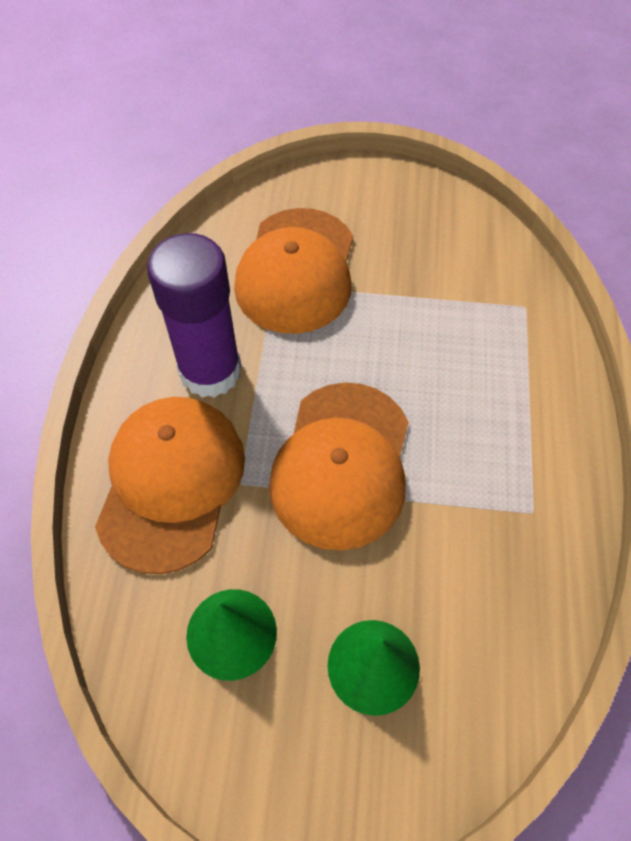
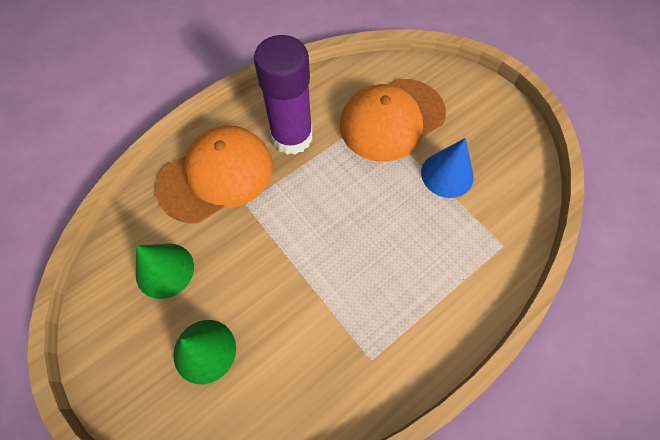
camera: 45 degrees right, 5 degrees up
(341, 464) = (301, 239): orange cap -> none
(408, 282) = (447, 174): none -> blue cone

